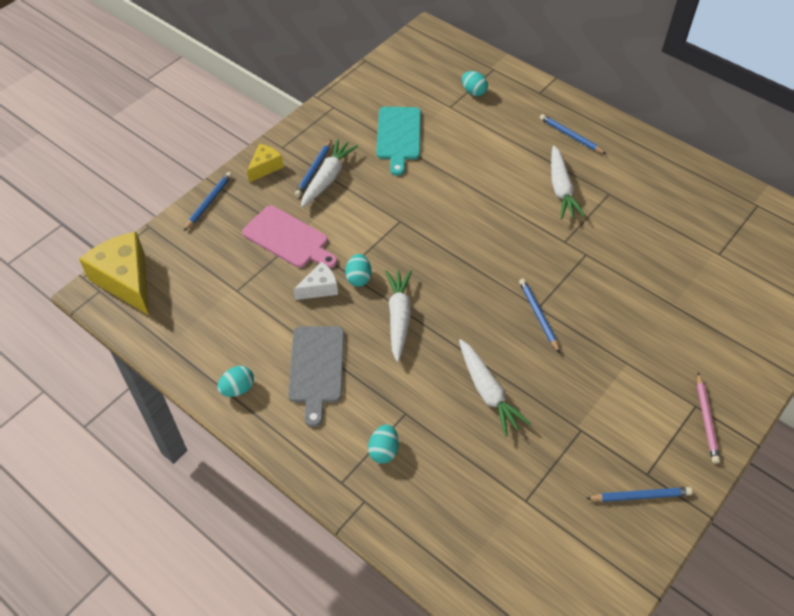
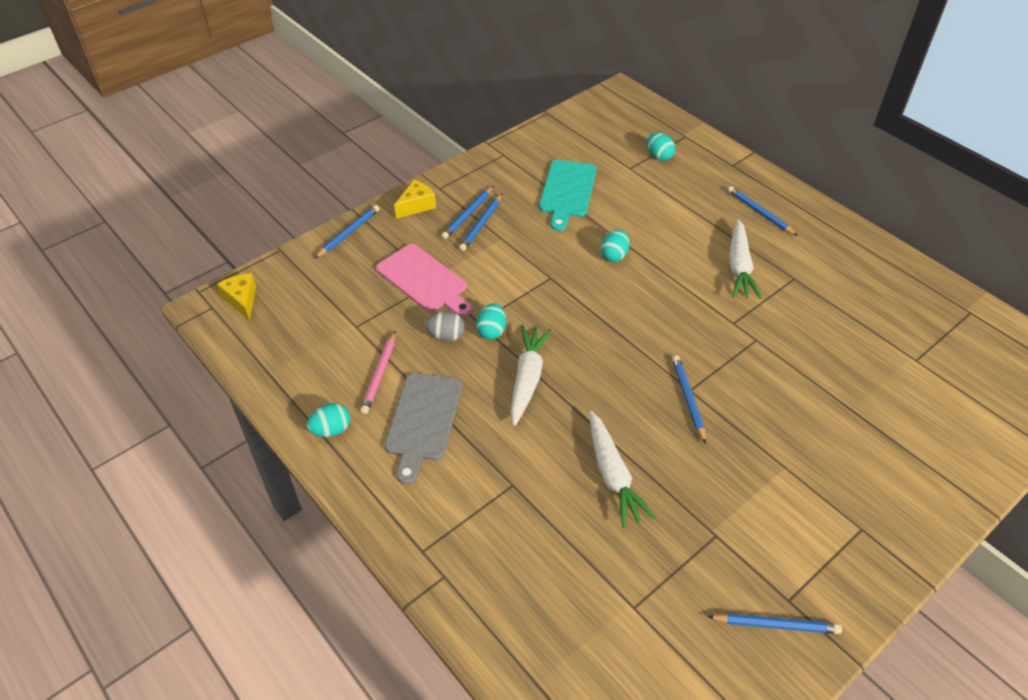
camera: 10 degrees right, 5 degrees down
(126, 280) = (242, 300): yellow cheese -> yellow cheese, size x0.53
(319, 288) = (446, 336): white cheese -> grey egg
(328, 178) = (481, 224): white carrot -> blue pencil
(384, 451) = (478, 523): turquoise egg -> turquoise egg (614, 255)
(706, 420) = (872, 547): pink pencil -> pink pencil (379, 375)

